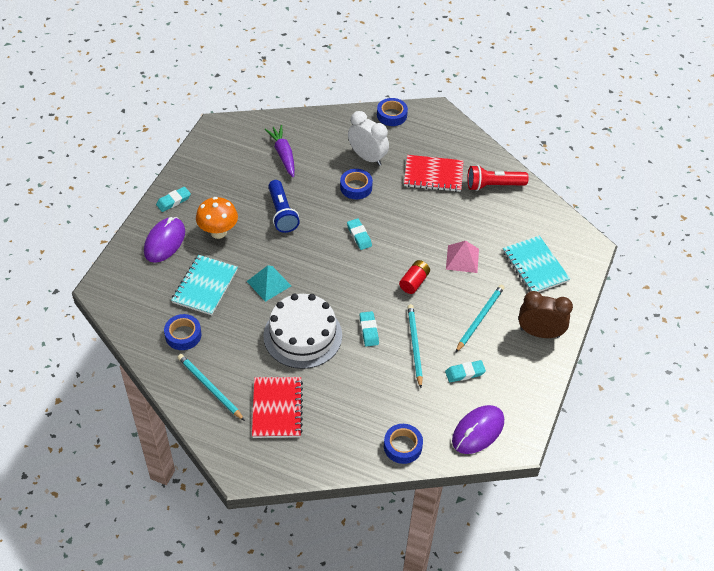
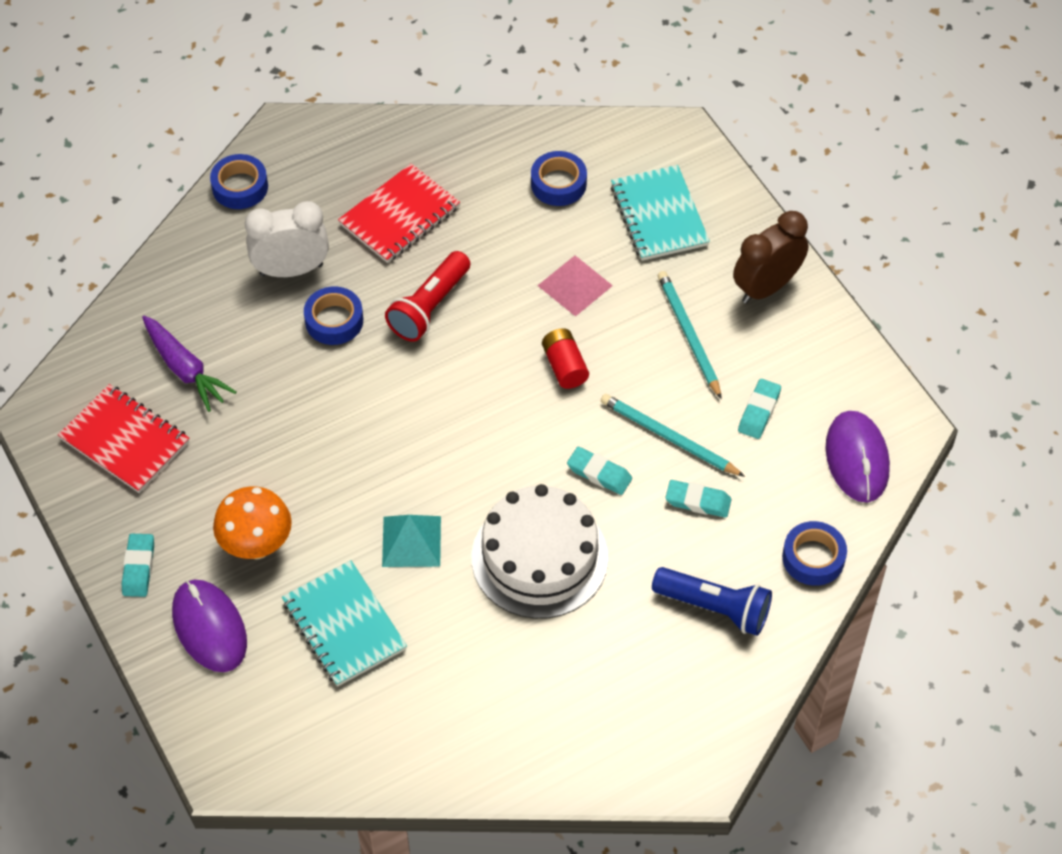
camera: 50 degrees left, 5 degrees up
(183, 335) = (409, 708): blue tape -> blue tape (558, 184)
(209, 387) = (531, 729): turquoise pencil -> none
(277, 408) = (636, 667): red notebook -> red notebook (125, 441)
(282, 213) = (296, 443): blue flashlight -> blue flashlight (715, 608)
(283, 155) = (185, 369): purple carrot -> purple carrot turned 150 degrees counterclockwise
(359, 236) = (426, 376): turquoise eraser -> turquoise eraser (698, 501)
(493, 185) = (483, 162): red flashlight -> red flashlight (429, 307)
(535, 266) = (659, 215): turquoise notebook -> turquoise notebook turned 60 degrees clockwise

